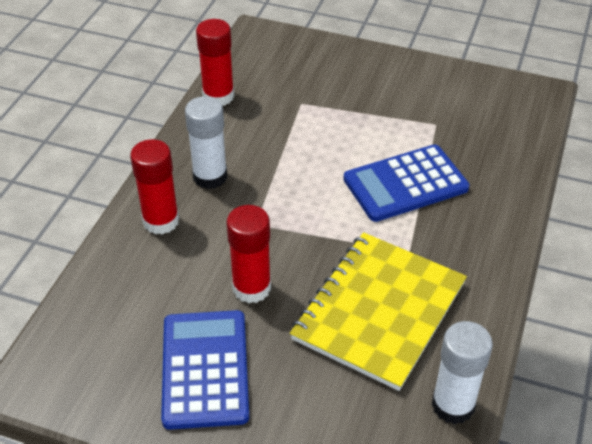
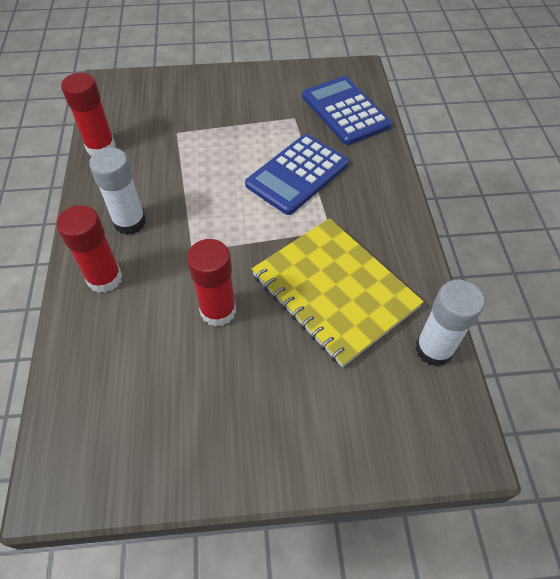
camera: 25 degrees left, 10 degrees up
(205, 369) = (215, 403): blue calculator -> blue calculator (345, 111)
(379, 311) = (334, 291): yellow notebook -> yellow notebook turned 45 degrees counterclockwise

